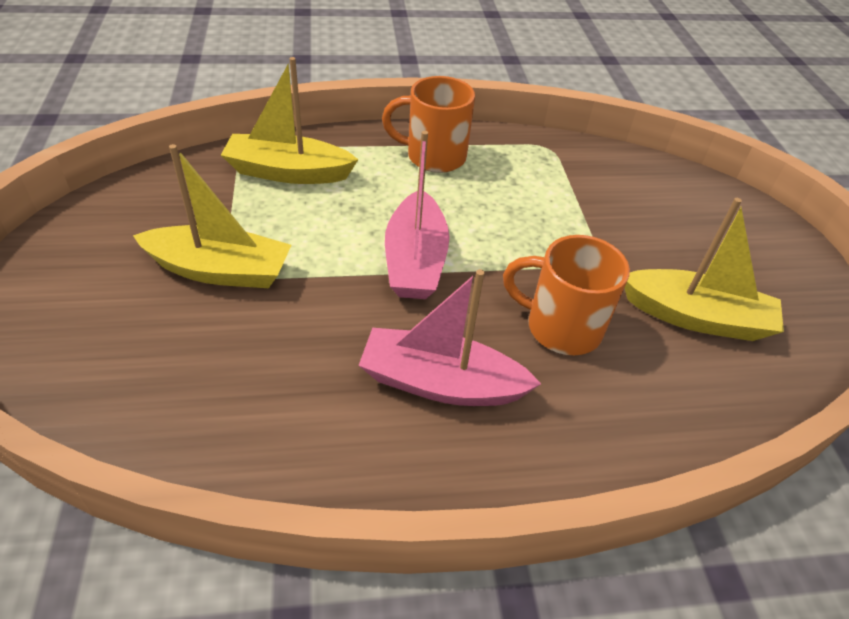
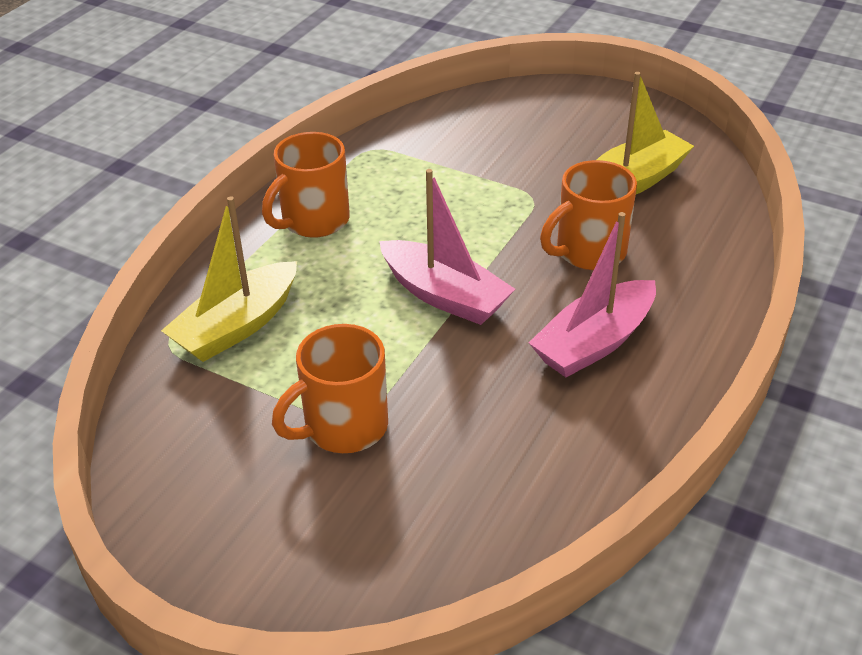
camera: 50 degrees left, 5 degrees down
(220, 270) = (343, 427): yellow boat -> orange mug

